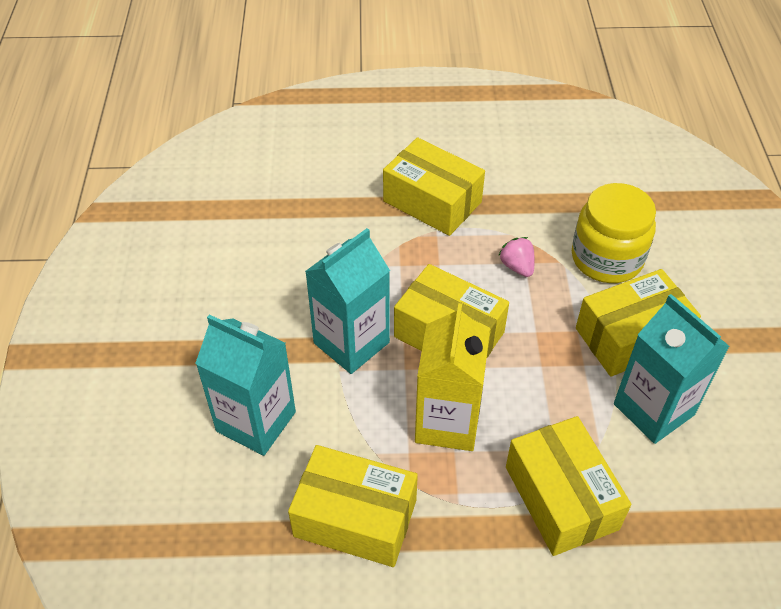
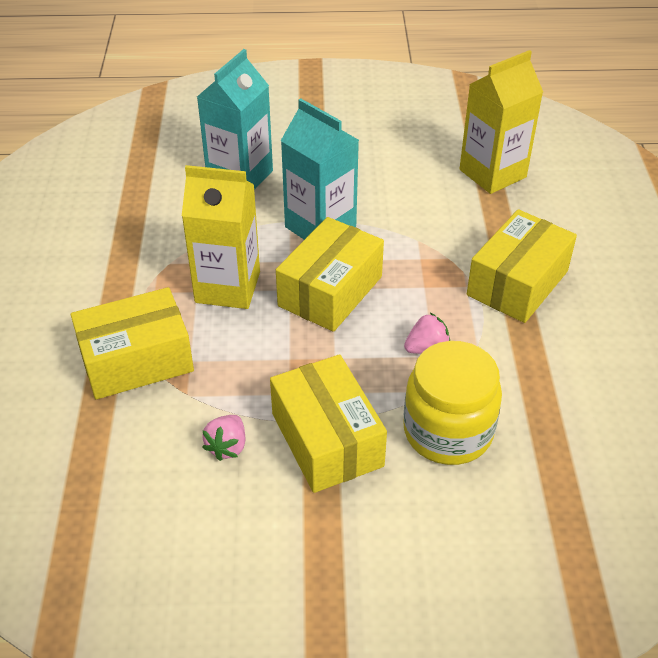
camera: 90 degrees right, 5 degrees down
(274, 204) = (492, 173): none -> yellow carton
(355, 518) = (142, 232): yellow box -> none
(653, 409) = (227, 446): turquoise carton -> pink strawberry

